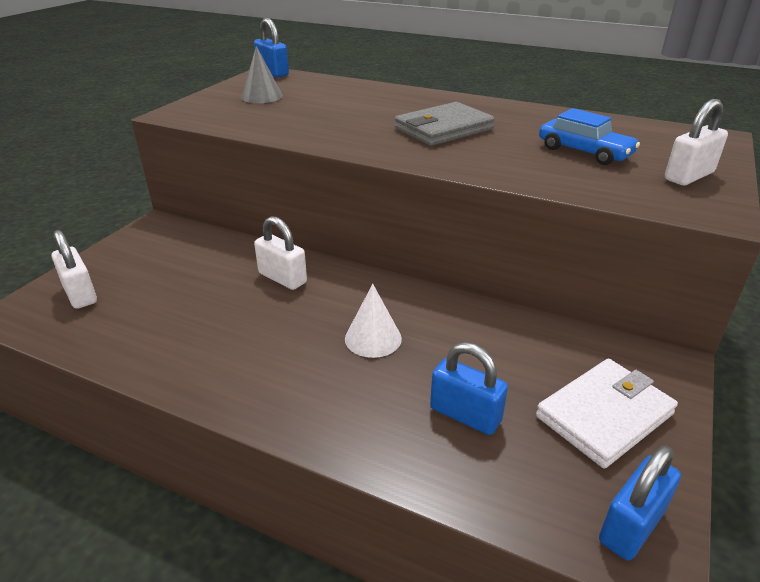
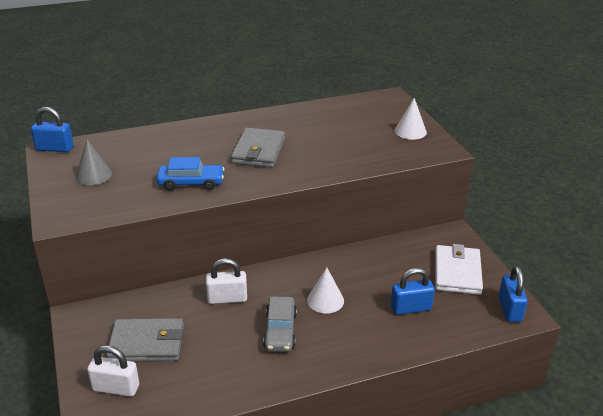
camera: 45 degrees left, 0 degrees up
(160, 274) = (147, 343): none -> grey wallet
(279, 338) = (280, 331): none -> grey car
(584, 152) = (349, 135): blue car -> blue car (191, 183)
(689, 176) = (410, 131): white padlock -> white cone

